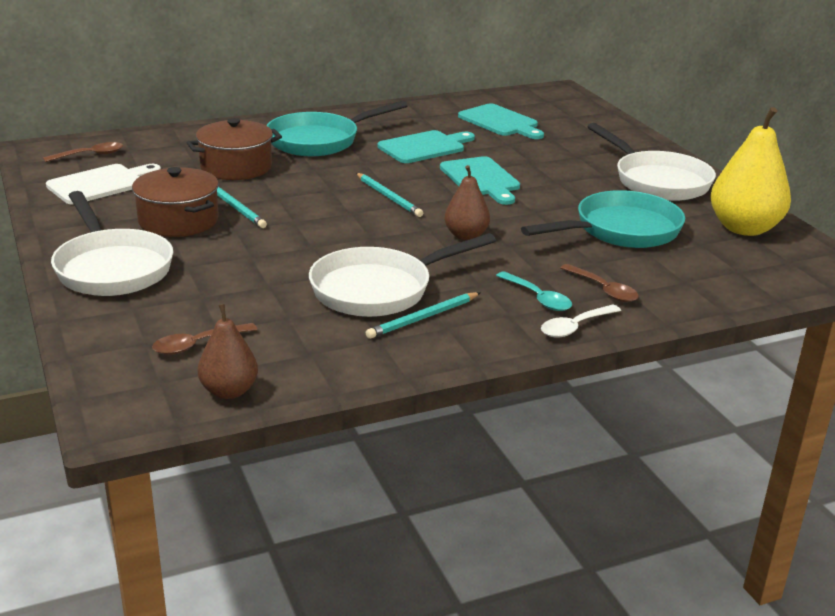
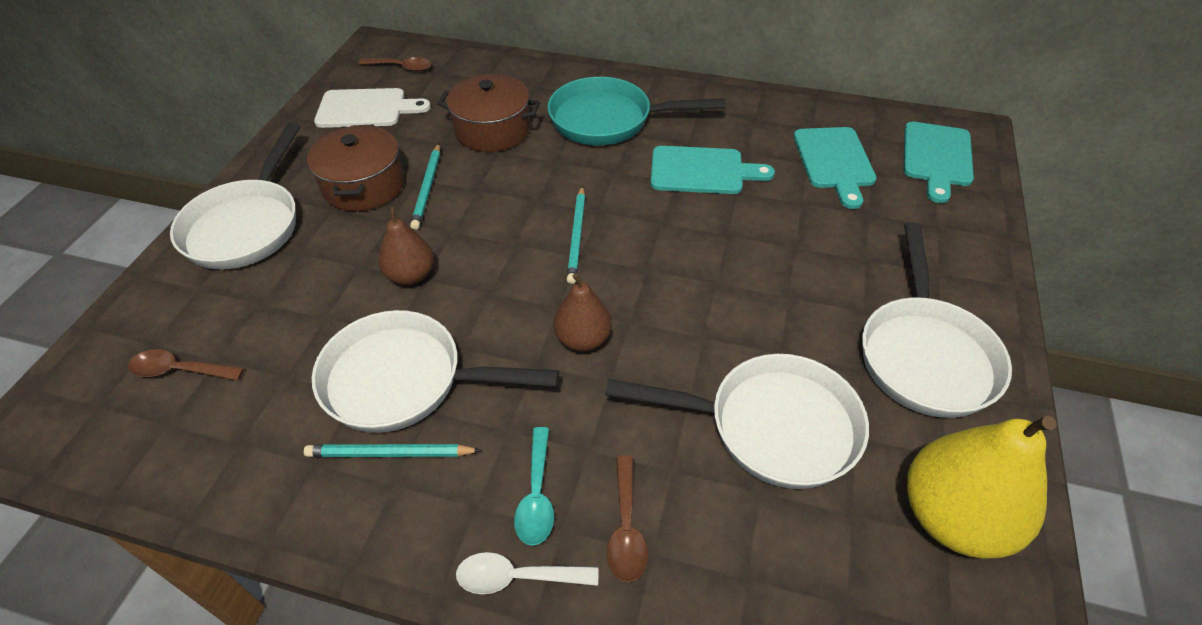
camera: 40 degrees right, 20 degrees up
(229, 391) = (123, 455): brown pear -> brown pear (411, 275)
(481, 179) = (704, 250): turquoise cutting board -> turquoise cutting board (936, 158)
(620, 230) = (770, 426): turquoise pan -> white pan

